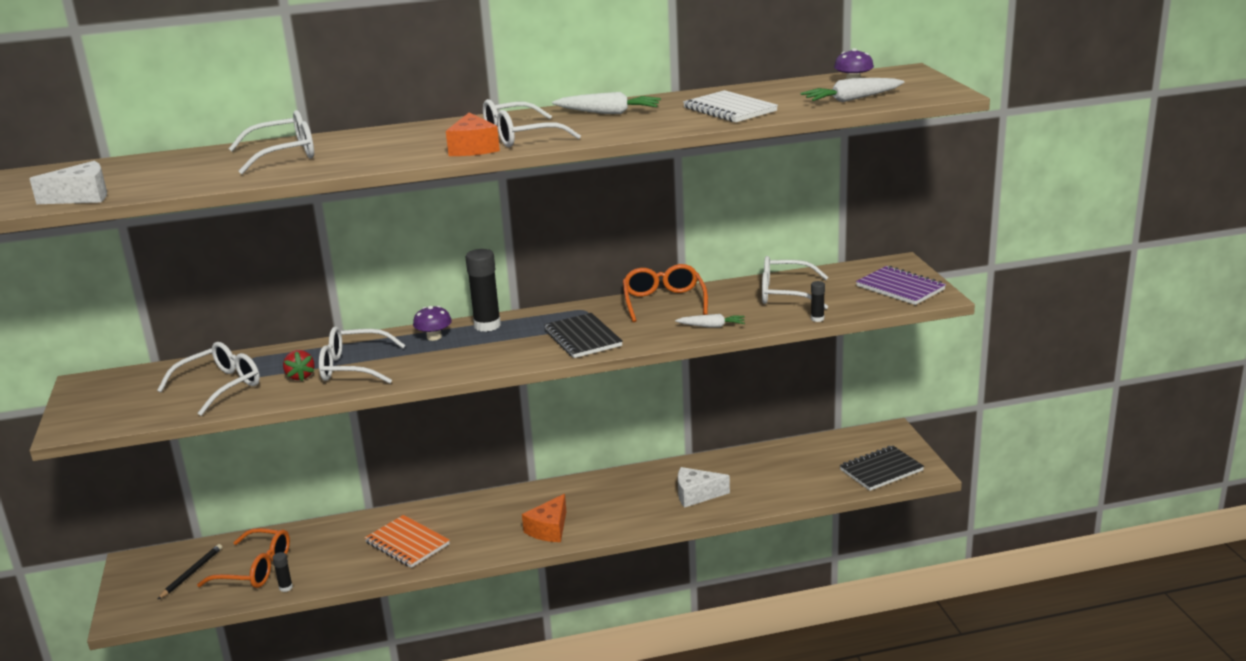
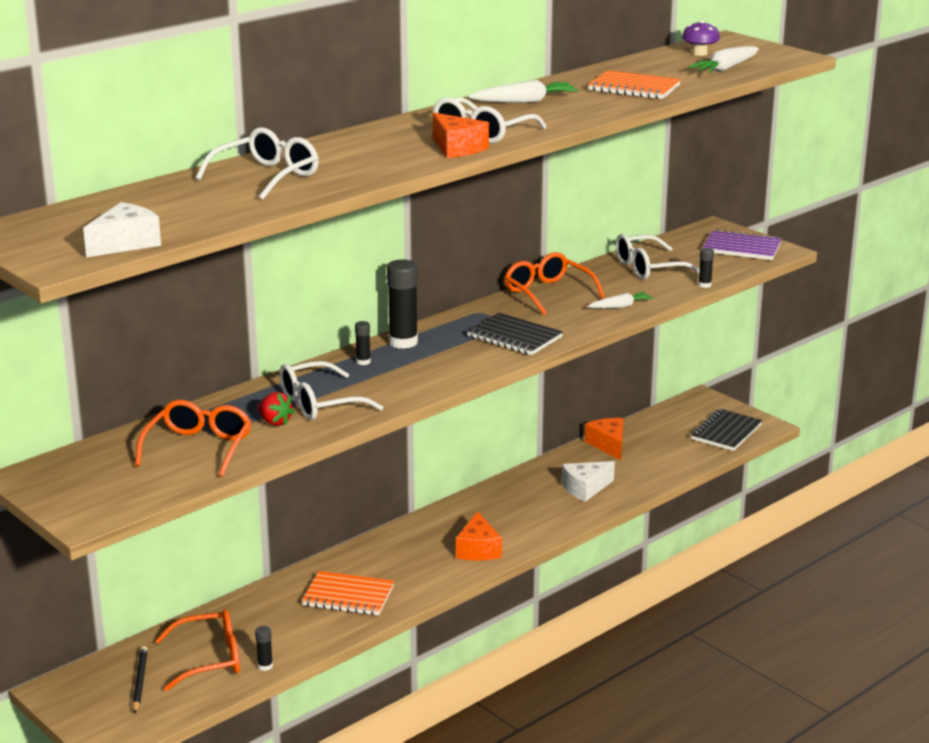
camera: 30 degrees left, 0 degrees up
(220, 386) = (199, 447): white glasses -> orange glasses
(434, 337) = (363, 362): purple mushroom -> black glue stick
(729, 110) = (634, 88): white notebook -> orange notebook
(758, 458) = (608, 445): none -> orange cheese

